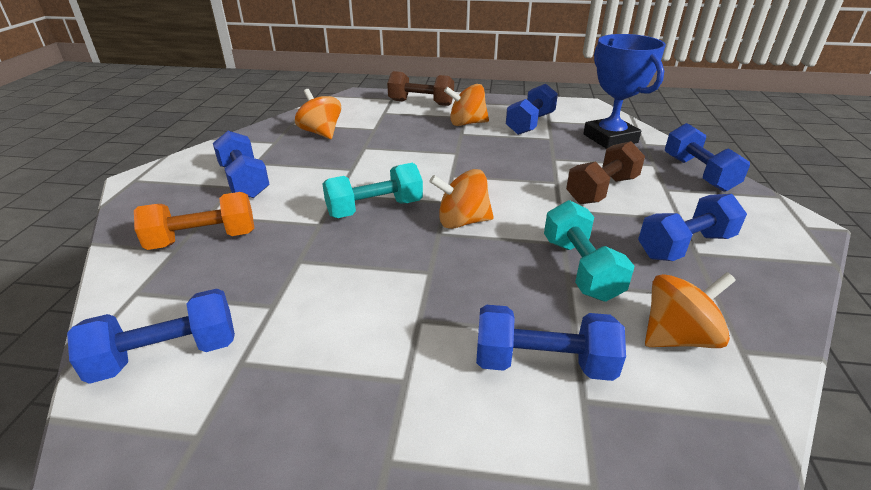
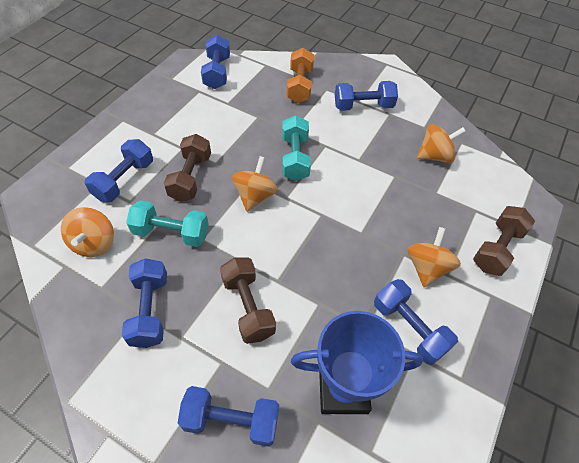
camera: 110 degrees right, 20 degrees up
(475, 286) = (190, 177): none -> brown dumbbell

